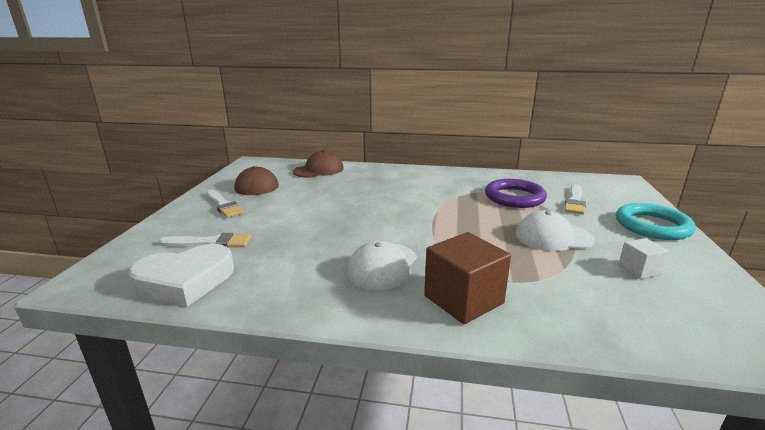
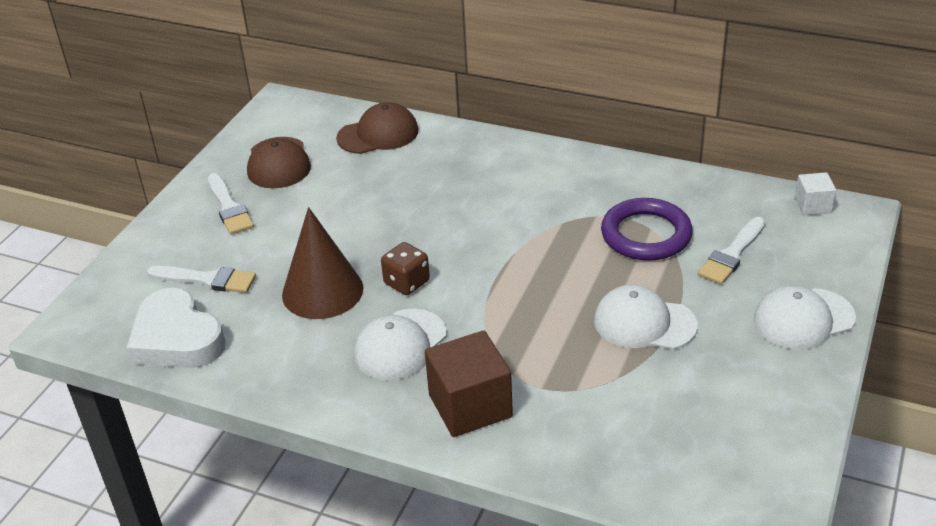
camera: 15 degrees right, 15 degrees up
(185, 281) = (177, 338): white heart -> white heart turned 60 degrees clockwise
(307, 241) = (322, 291): none -> brown cone
(369, 231) = (406, 282): none -> brown dice
(639, 270) = (712, 392): white cube -> white cube (813, 205)
(652, 226) = (803, 319): turquoise ring -> white cap

